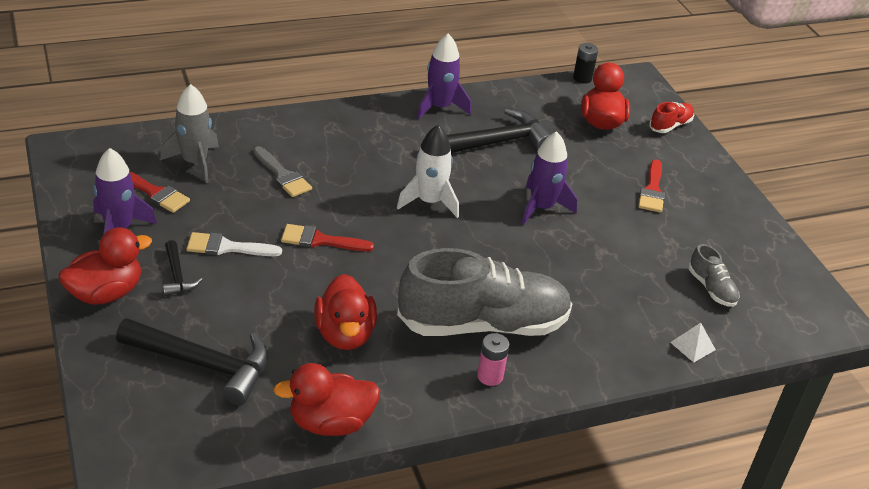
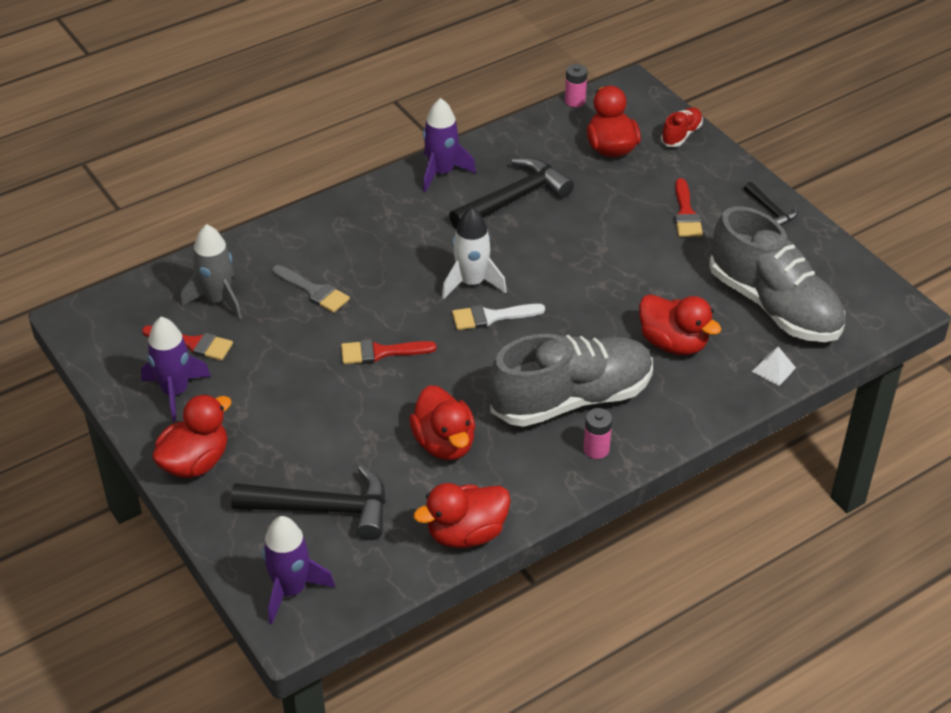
camera: 10 degrees left, 5 degrees up
(177, 276) = (257, 426): black hammer -> black hammer (771, 211)
(227, 247) = (292, 383): white brush -> white brush (491, 317)
(542, 208) = (584, 261): purple rocket -> purple rocket (291, 590)
(582, 78) = (575, 101): black battery -> pink battery
(601, 298) = (673, 343): none -> red duck
(711, 288) = (774, 305): grey shoe -> grey shoe, size x2.35

